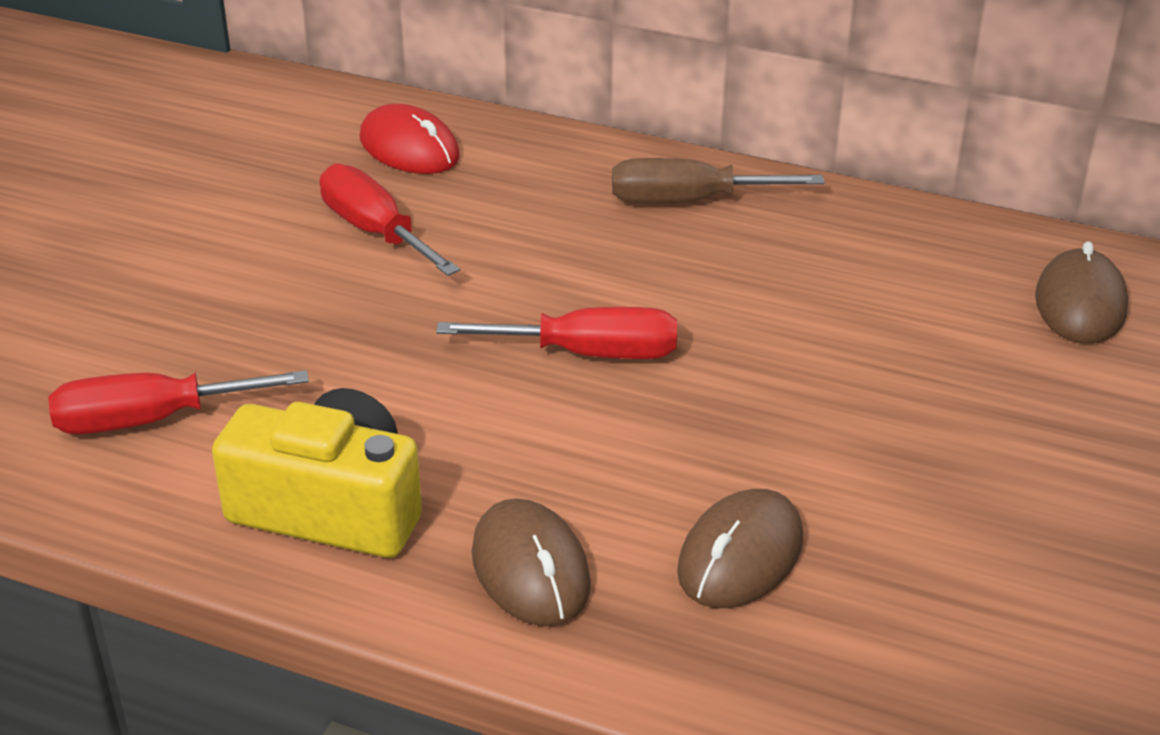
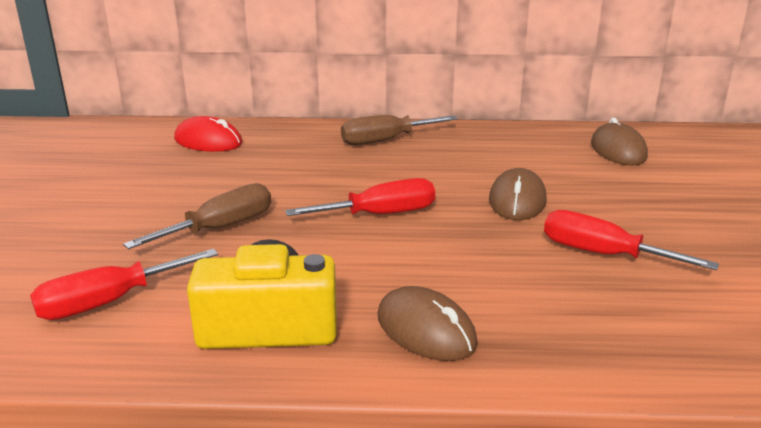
camera: 20 degrees left, 10 degrees down
(346, 327) = (220, 228): none -> brown screwdriver
(375, 232) = (210, 180): red screwdriver -> red screwdriver (603, 254)
(740, 555) = (546, 294): brown mouse -> brown mouse (517, 200)

